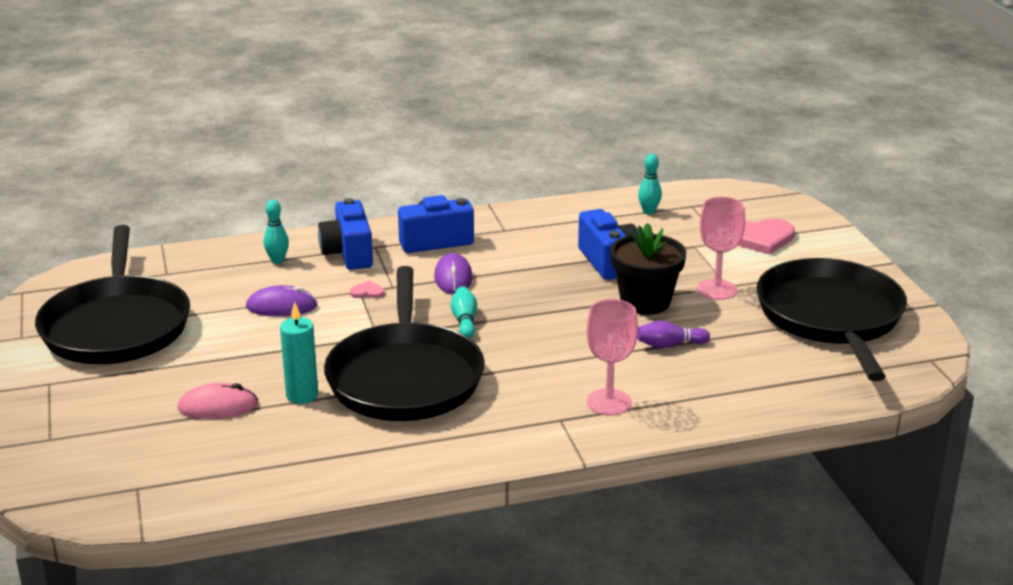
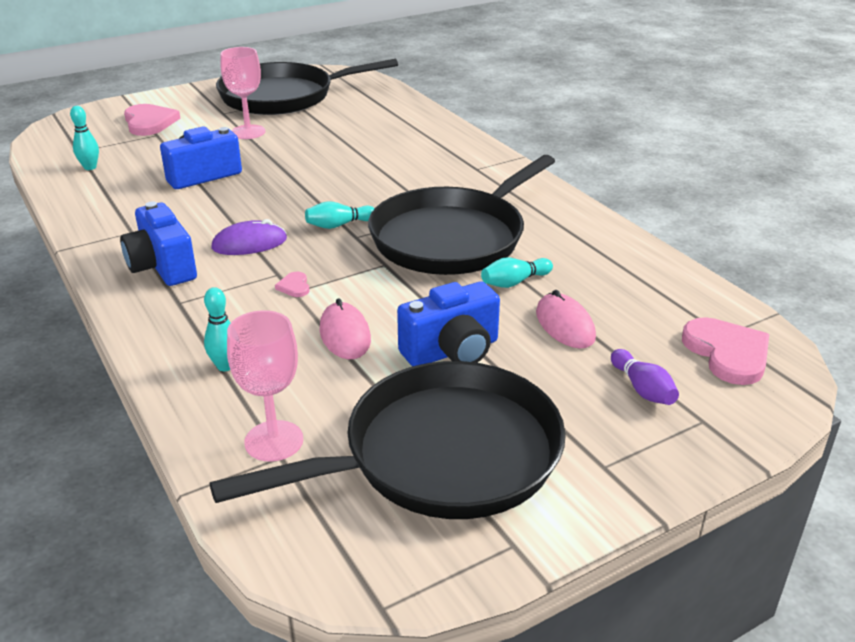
camera: 105 degrees left, 5 degrees up
(112, 480) = (727, 353): none -> pink heart
(281, 306) = (345, 335): purple mouse -> pink mouse
(302, 395) = (514, 282): turquoise candle -> turquoise bowling pin
(348, 254) = (200, 317): blue camera -> blue camera (452, 351)
(405, 377) = (452, 237): black pan -> black pan turned 150 degrees clockwise
(609, 402) = (442, 155): pink goblet -> pink goblet (274, 441)
(645, 302) = (277, 155): black flower pot -> none
(669, 345) = (346, 142): purple bowling pin -> purple bowling pin (642, 389)

